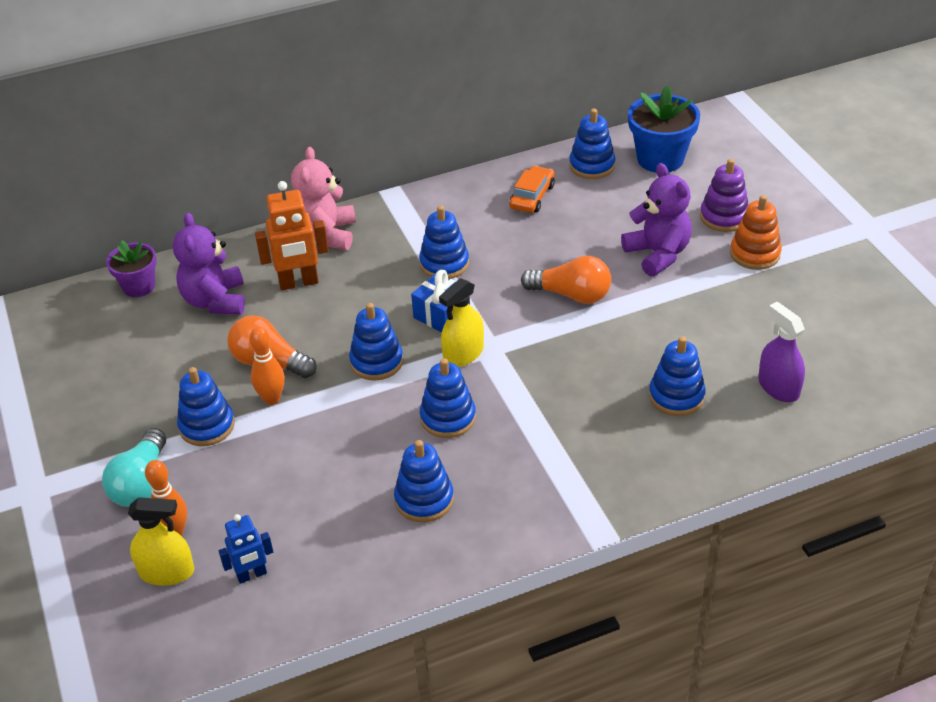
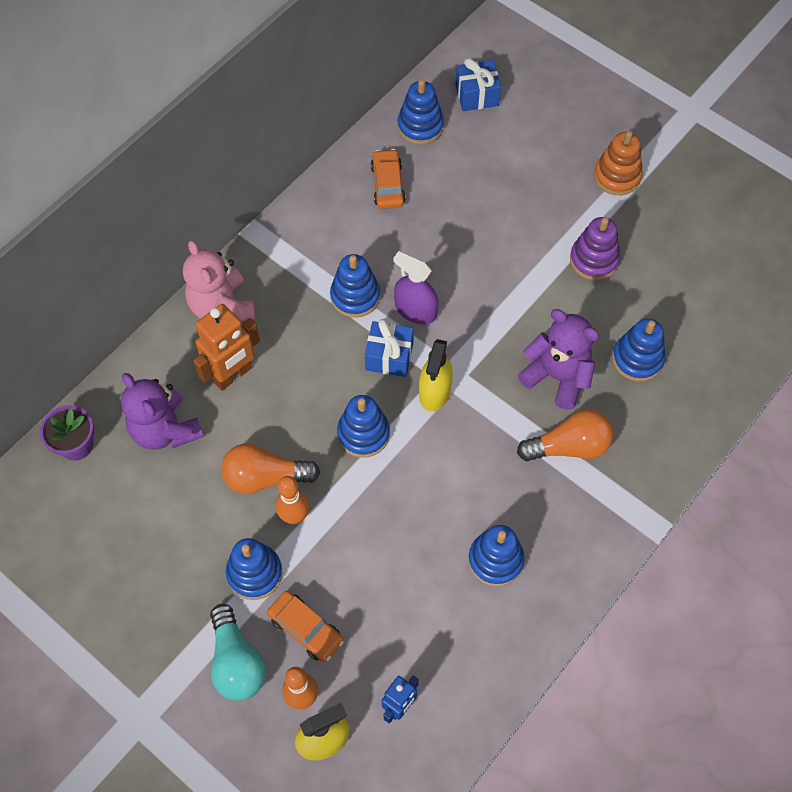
camera: 30 degrees left, 20 degrees up
(217, 483) = (306, 629): none -> orange car
(448, 418) = (463, 466): blue stacking toy -> none
(571, 295) = (489, 286): orange light bulb -> orange light bulb (569, 446)
(658, 254) = (537, 209): purple teddy bear -> purple teddy bear (557, 376)
(660, 159) = (477, 95): blue flower pot -> blue gift
(724, 217) = (569, 144): purple stacking toy -> purple stacking toy (594, 260)
(778, 387) = (711, 314): purple spray bottle -> purple spray bottle (415, 310)

